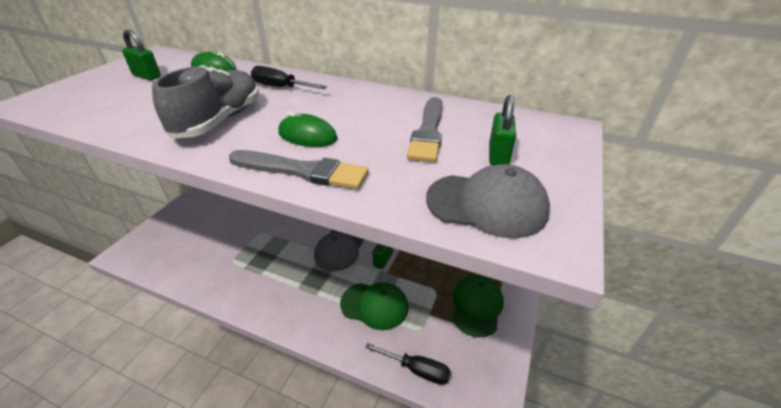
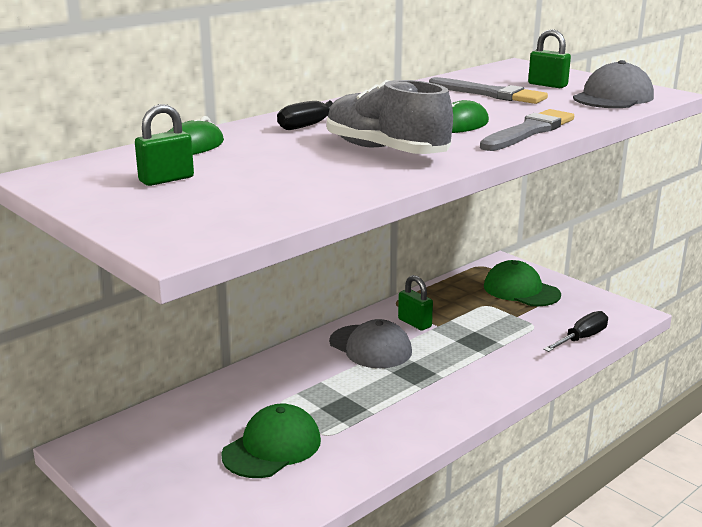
camera: 65 degrees left, 15 degrees down
(374, 305) = (485, 343): green cap -> green cap (272, 447)

